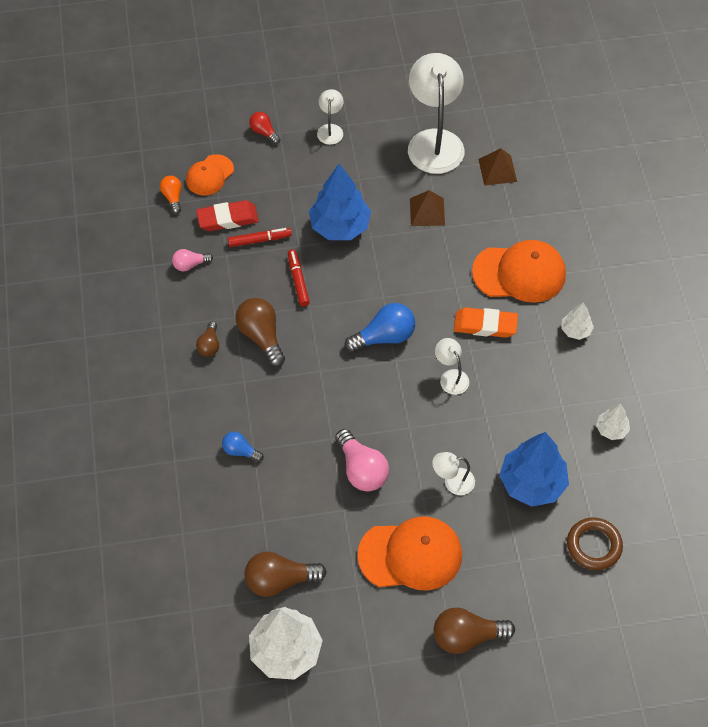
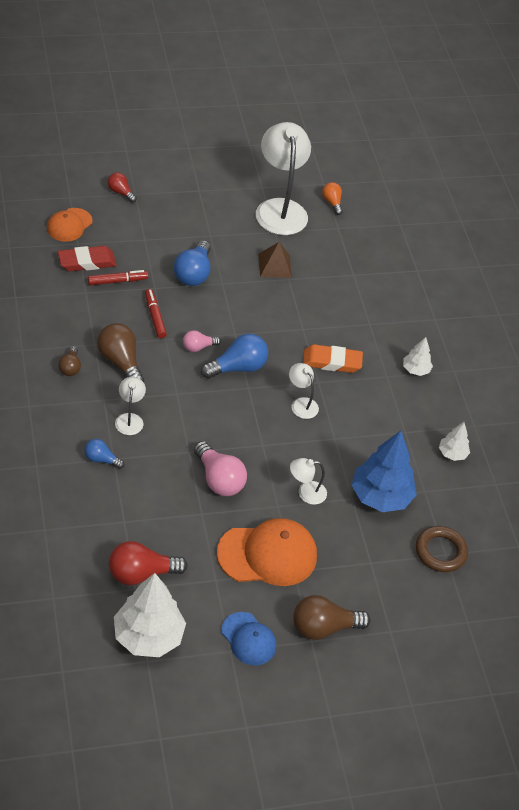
camera: 10 degrees left, 10 degrees down
(173, 197) = (34, 241): orange light bulb -> orange light bulb (332, 203)
(190, 265) = (51, 298): pink light bulb -> pink light bulb (198, 347)
(280, 580) = (141, 573): brown light bulb -> red light bulb
(330, 129) = (183, 194): white lamp -> white lamp (129, 419)
(339, 226) = (193, 273): blue tree -> blue light bulb
(388, 651) = (248, 639): none -> blue cap
(497, 170) = (338, 235): brown pyramid -> none
(519, 273) = (362, 320): orange cap -> none

